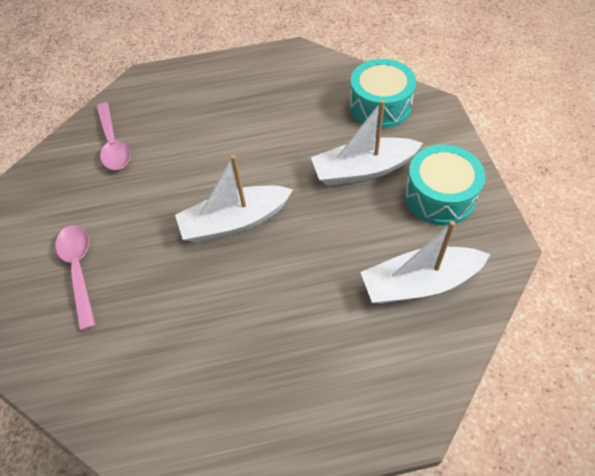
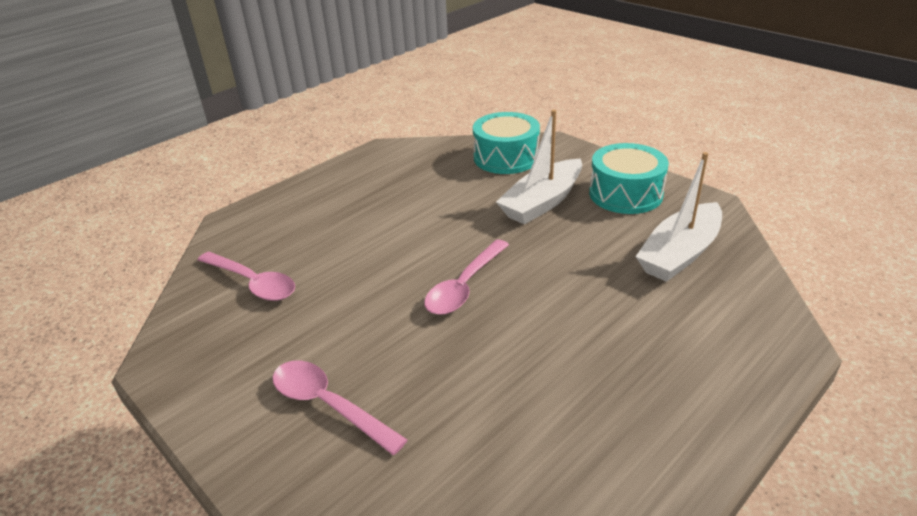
camera: 35 degrees left, 20 degrees down
(234, 222) = (464, 286): white boat -> pink spoon

